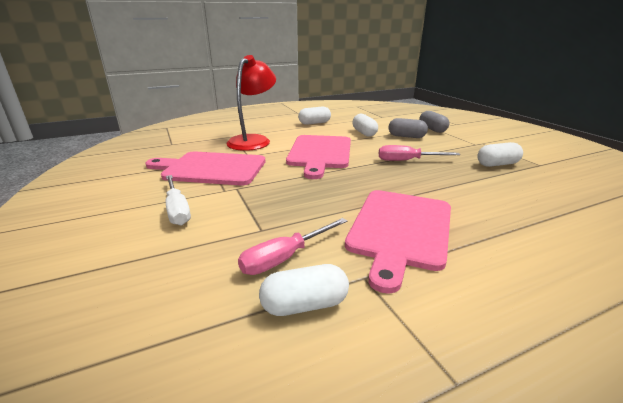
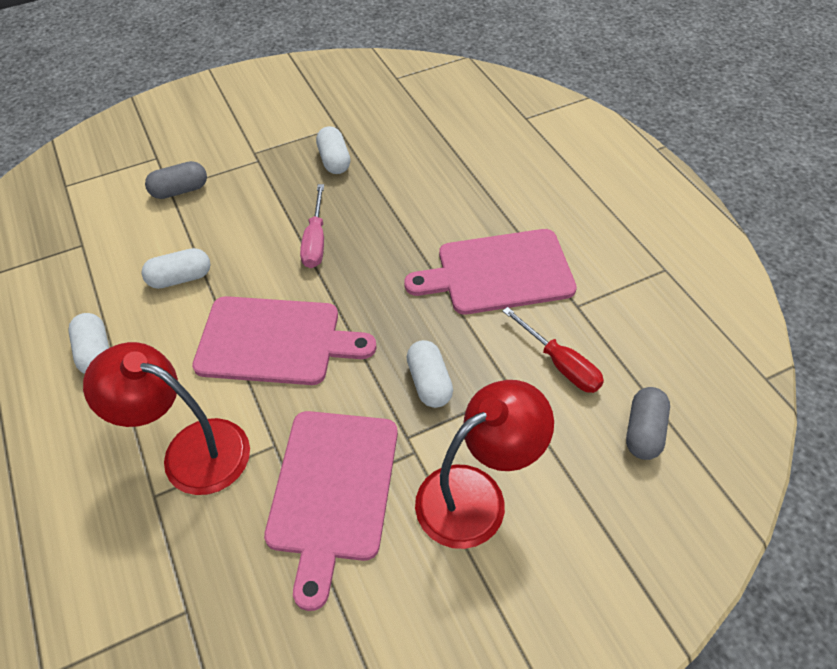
camera: 90 degrees left, 25 degrees up
(177, 210) = (476, 495): white screwdriver -> red lamp
(285, 258) = (560, 364): pink screwdriver -> red screwdriver
(304, 305) = (619, 345): white capsule -> white capsule (429, 383)
(400, 230) = (498, 272): pink cutting board -> pink cutting board turned 150 degrees clockwise
(406, 136) = (210, 227): grey capsule -> grey capsule (644, 431)

